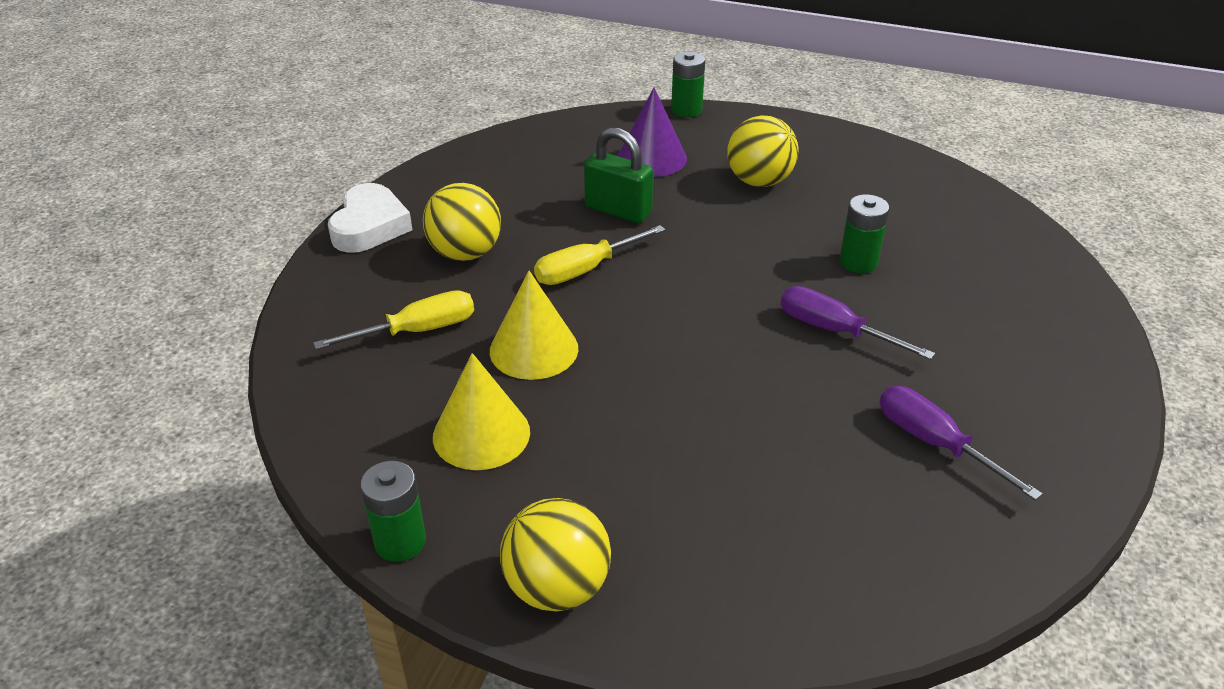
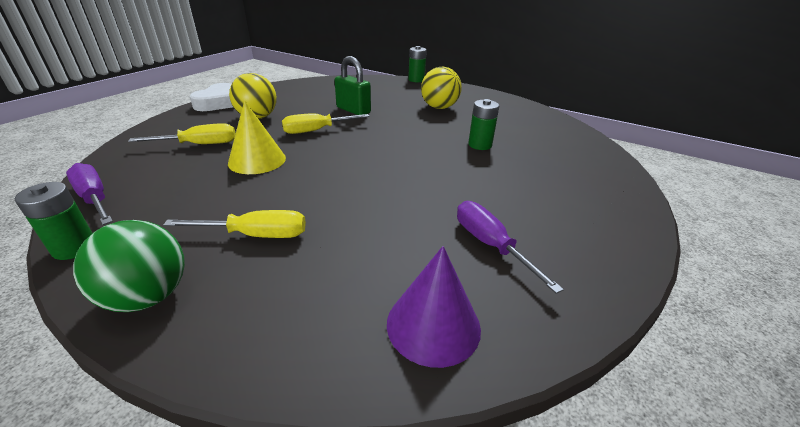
camera: 10 degrees right, 5 degrees down
(481, 434) = (187, 196): yellow cone -> none
(557, 587) = (148, 296): yellow ball -> green ball
(628, 480) = (257, 235): none -> yellow screwdriver
(652, 158) = (386, 94): purple cone -> purple cone (433, 325)
(833, 330) = (448, 174): purple screwdriver -> purple screwdriver (94, 198)

